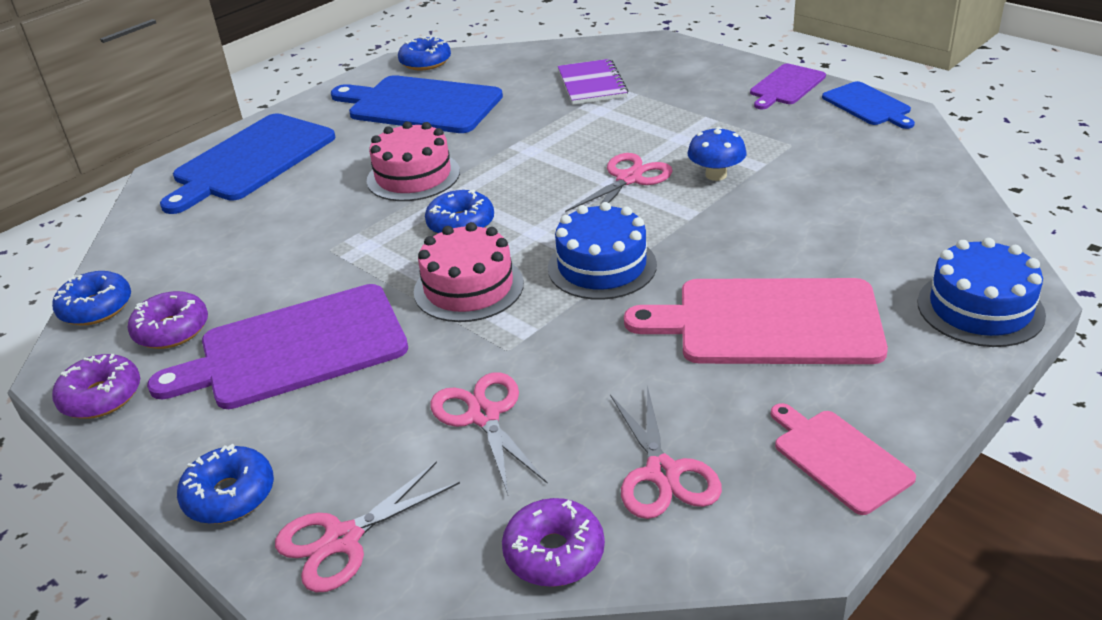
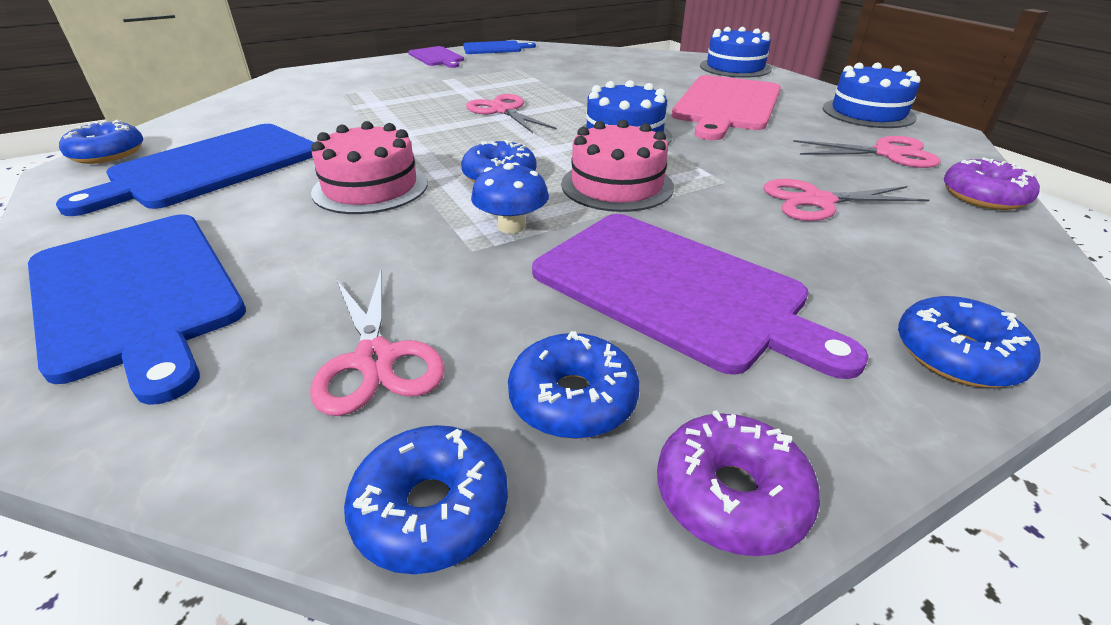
camera: 75 degrees left, 0 degrees up
(172, 330) = (573, 399): purple donut -> blue donut
(295, 349) = (675, 289): purple cutting board -> purple cutting board turned 45 degrees counterclockwise
(343, 539) = (1004, 284): pink scissors -> pink scissors (376, 359)
(592, 84) = (322, 99): purple notebook -> none
(716, 175) = (531, 89): blue mushroom -> blue mushroom (511, 226)
(838, 458) = (868, 113): pink cutting board -> blue cake

